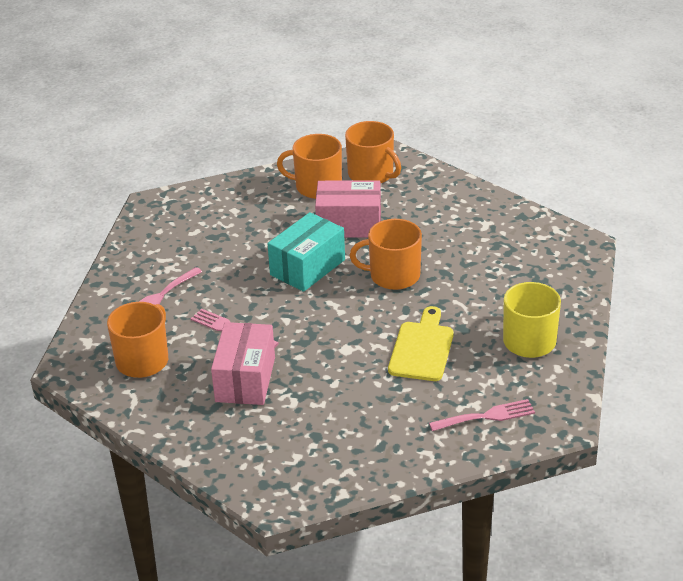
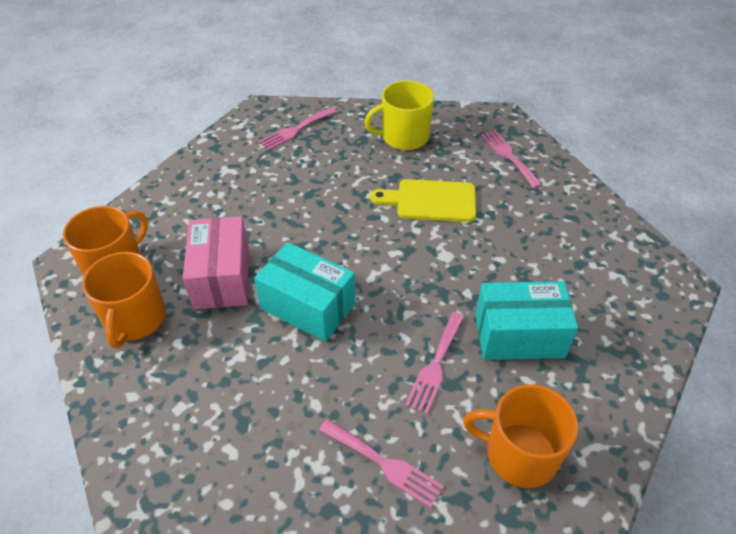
camera: 100 degrees left, 10 degrees up
(245, 379) = (519, 335): pink box -> turquoise box
(393, 275) = (318, 231): orange mug -> none
(546, 266) = (295, 130): none -> pink fork

